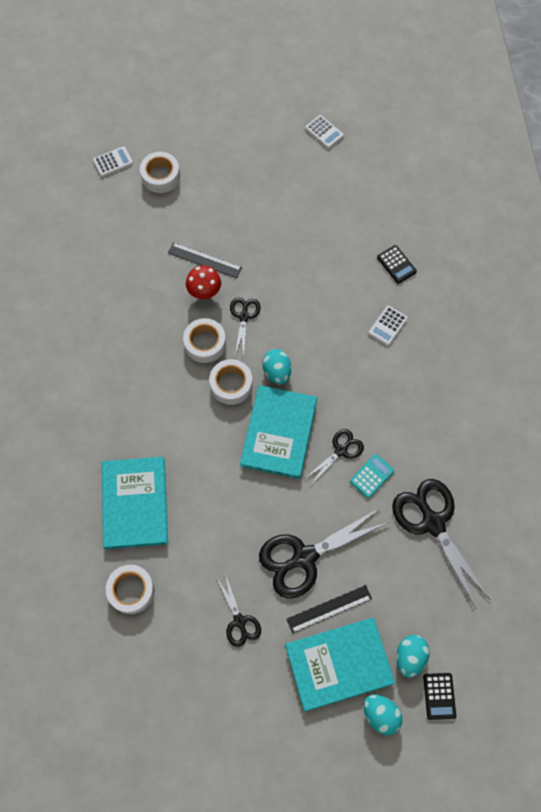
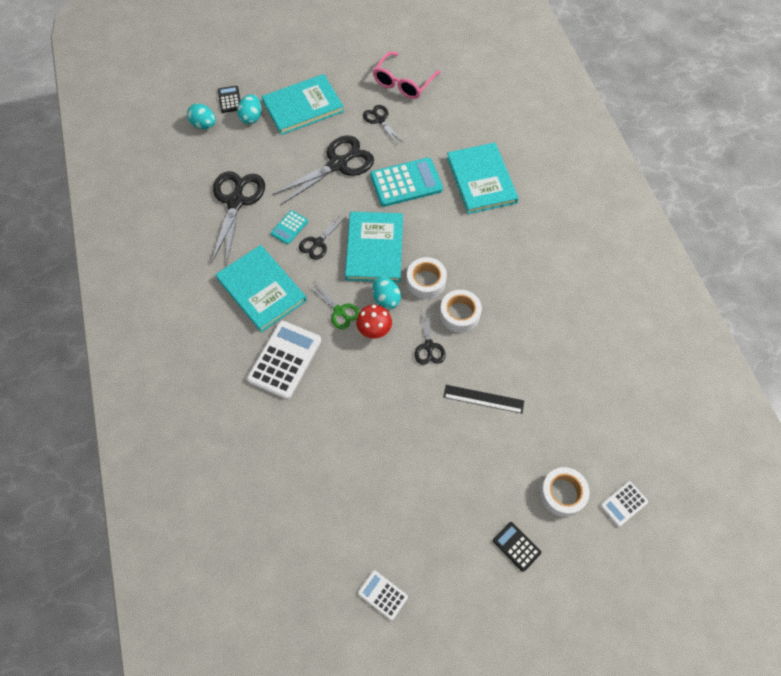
camera: 170 degrees right, 5 degrees down
(131, 590) = (465, 126): white tape -> none
(195, 684) = (403, 83): none -> pink glasses
(204, 292) = (474, 364): red mushroom -> red mushroom (374, 331)
(226, 515) = (406, 183): none -> turquoise calculator
(327, 367) = (339, 311): none -> green scissors
(329, 609) = (314, 136): black ruler -> none
(380, 714) = (271, 85): turquoise egg -> turquoise egg (204, 125)
(387, 326) = (285, 360): white calculator -> white calculator, size x1.94
(396, 264) = (280, 428): black calculator -> black calculator (516, 546)
(407, 404) = (261, 289): none -> turquoise book
(433, 523) = (236, 202): black scissors -> black scissors turned 135 degrees counterclockwise

